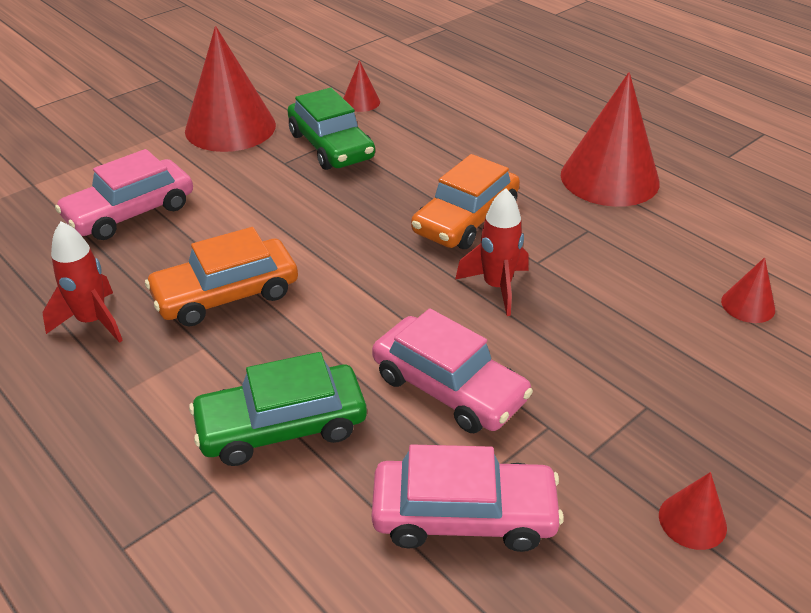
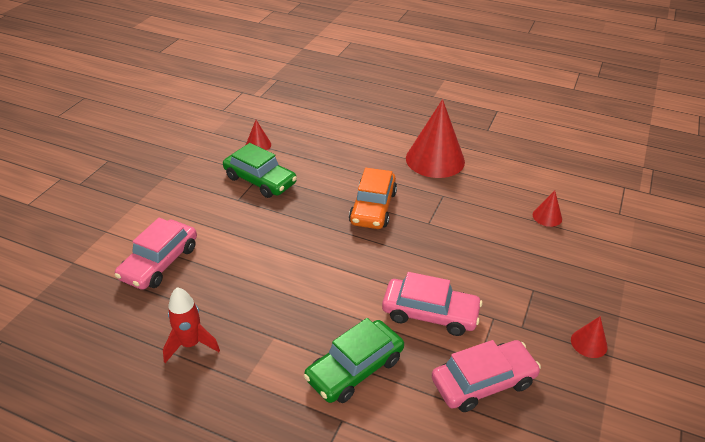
camera: 25 degrees left, 0 degrees up
(226, 294) = (264, 299): orange car -> none
(230, 127) = (184, 184): red cone -> none
(497, 287) = (417, 245): red rocket -> none

